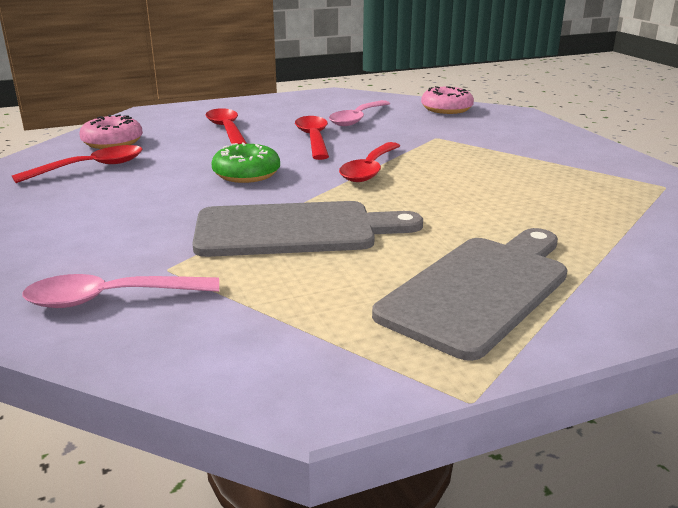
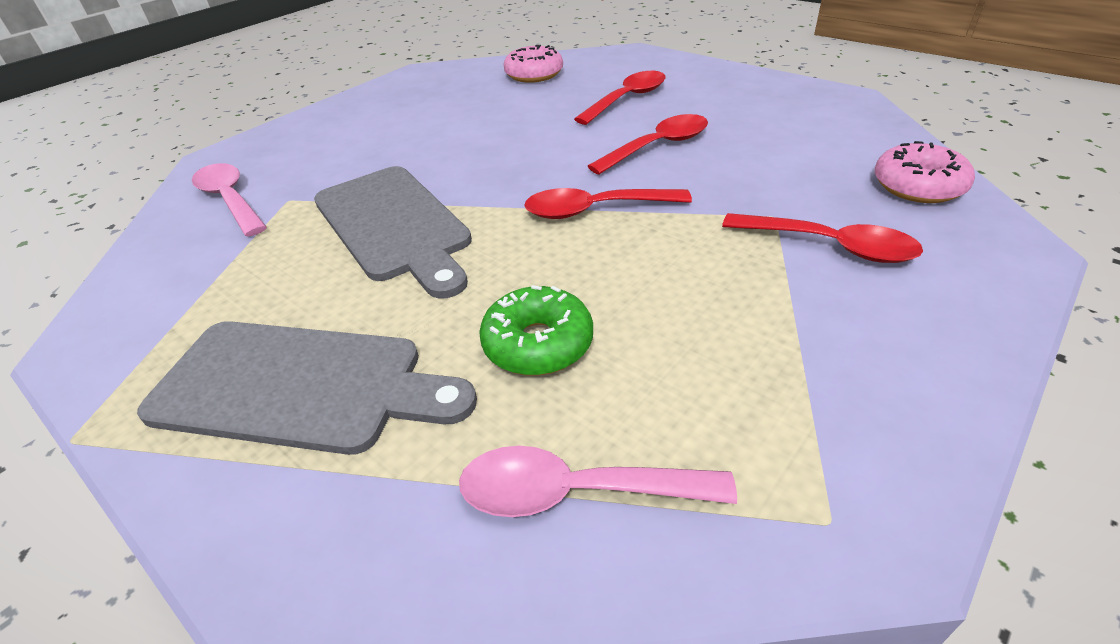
camera: 65 degrees right, 15 degrees up
(91, 167) = (468, 92): red spoon -> red spoon (830, 246)
(246, 174) = (515, 153): green donut -> green donut (538, 343)
(357, 119) = (767, 145): pink spoon -> pink spoon (575, 492)

